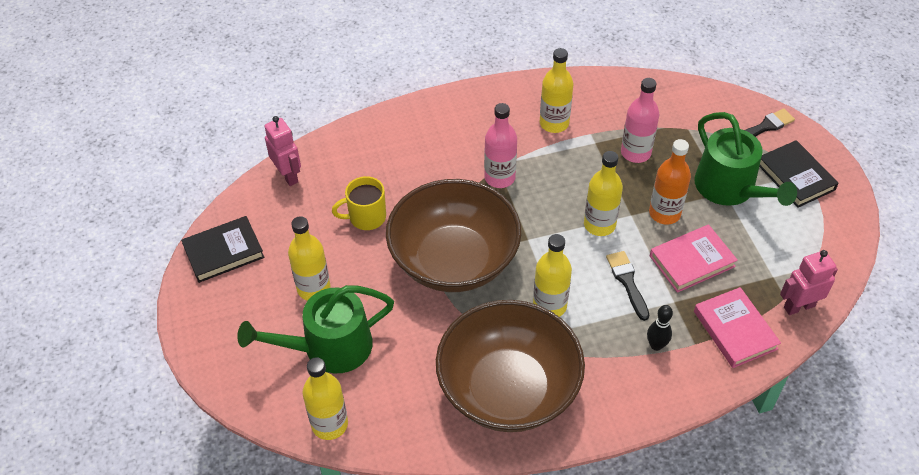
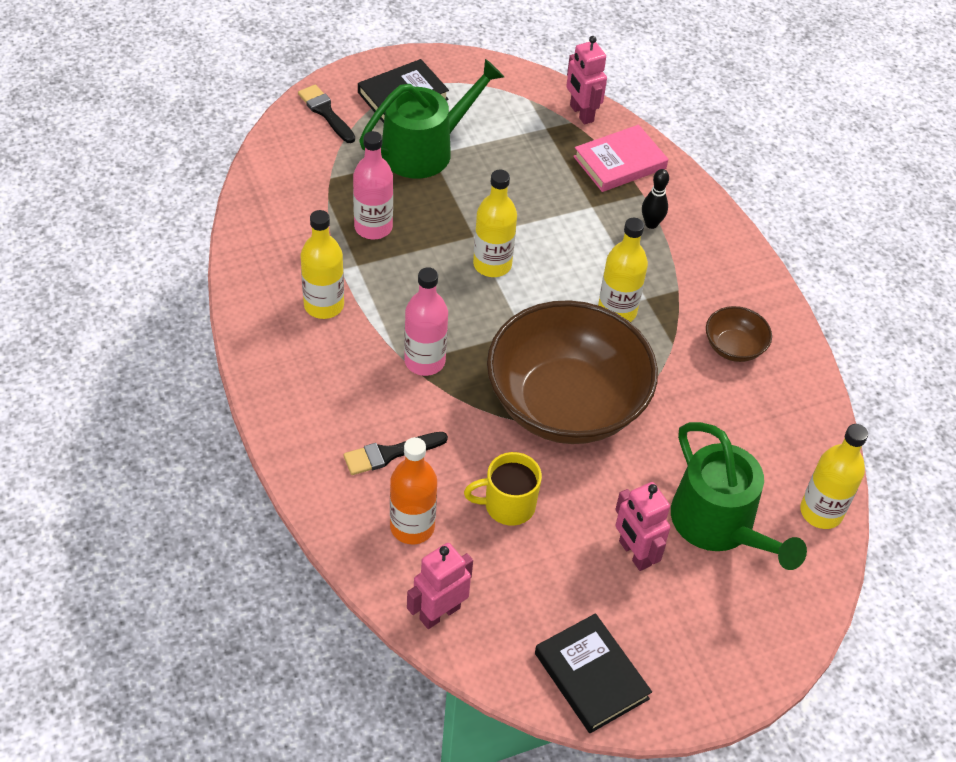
camera: 100 degrees left, 0 degrees up
(313, 288) = (634, 553): yellow bottle -> pink robot
(366, 217) = (508, 505): yellow mug -> yellow mug turned 105 degrees clockwise
(508, 389) = (734, 347): brown bowl -> brown bowl, size x0.41
(627, 282) = (572, 243): black brush -> black brush (390, 454)
(664, 213) = (468, 207): orange bottle -> orange bottle (412, 527)
(692, 261) = (535, 188): pink book -> none

